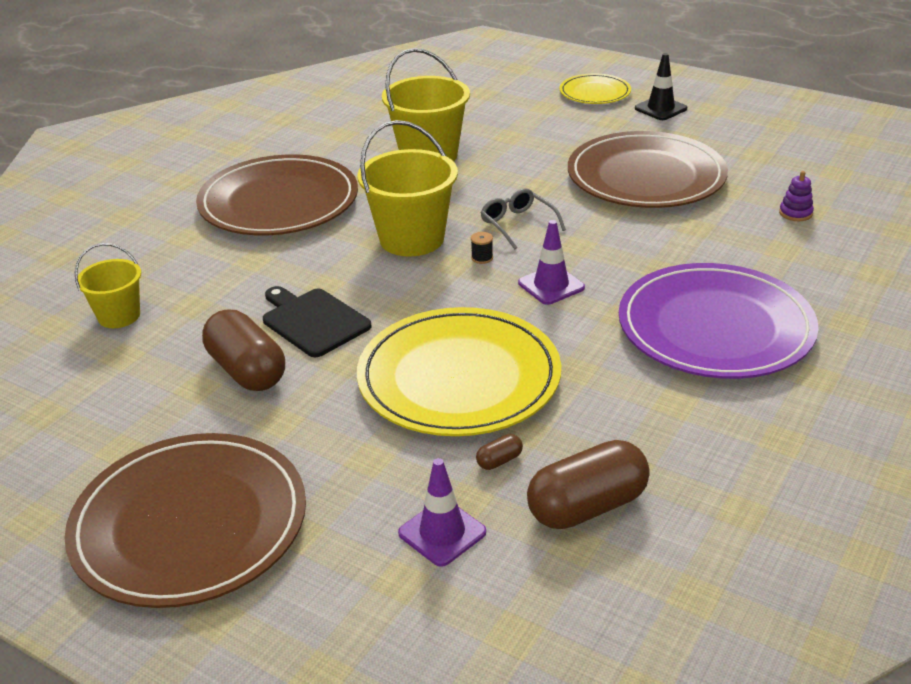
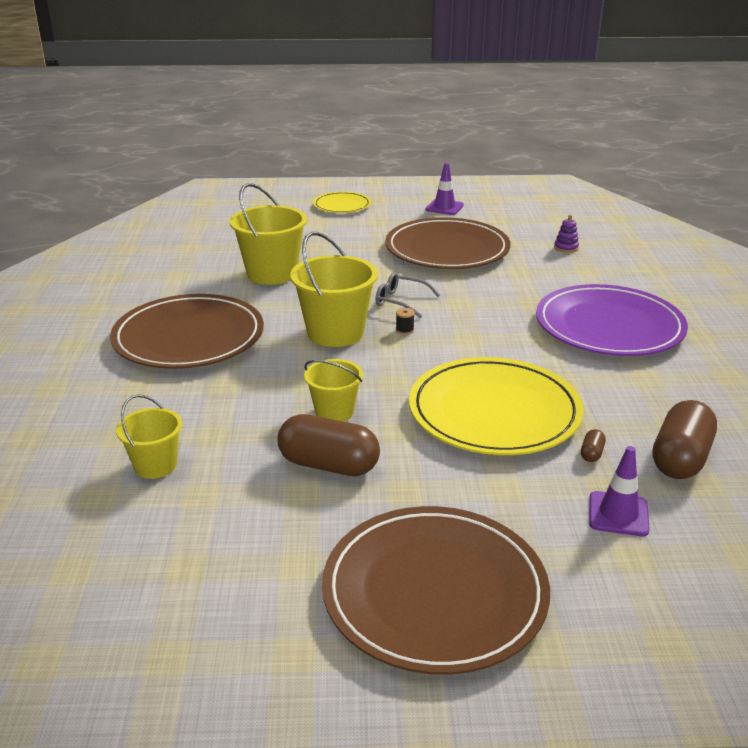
camera: 35 degrees left, 5 degrees down
(313, 321) = (334, 412): black cutting board -> yellow bucket
(551, 285) = (476, 333): purple traffic cone -> purple traffic cone (444, 207)
(660, 109) = (401, 206): black traffic cone -> none

